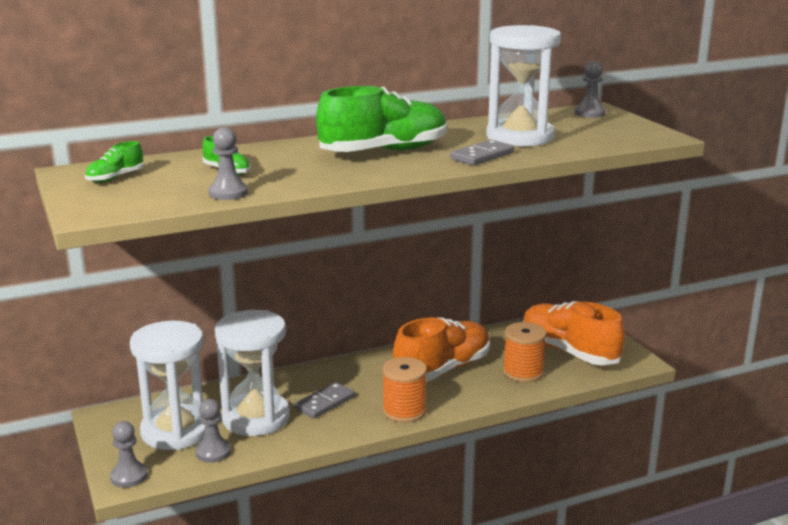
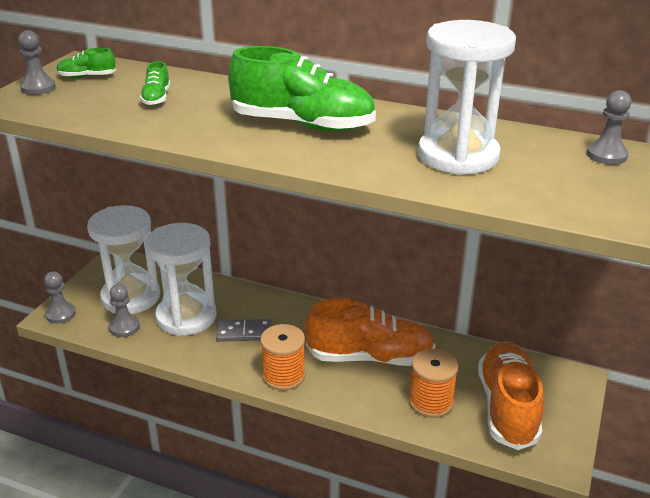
camera: 45 degrees right, 10 degrees up
(228, 193) = (109, 119): grey pawn -> grey pawn (38, 88)
(482, 156) = (368, 163): grey domino -> none

